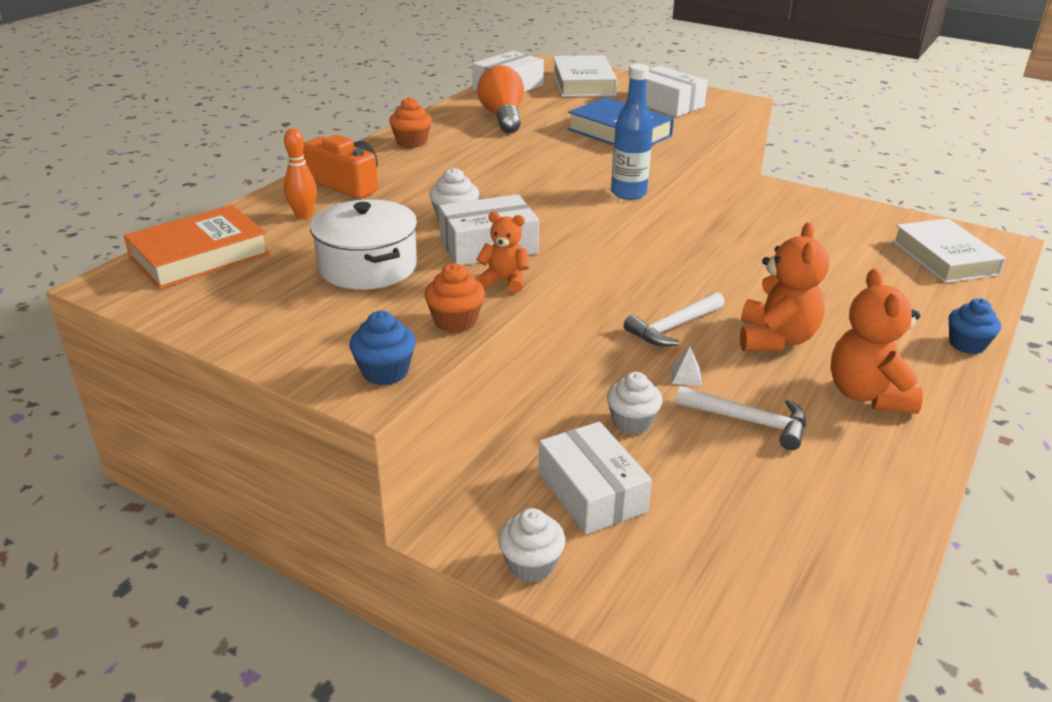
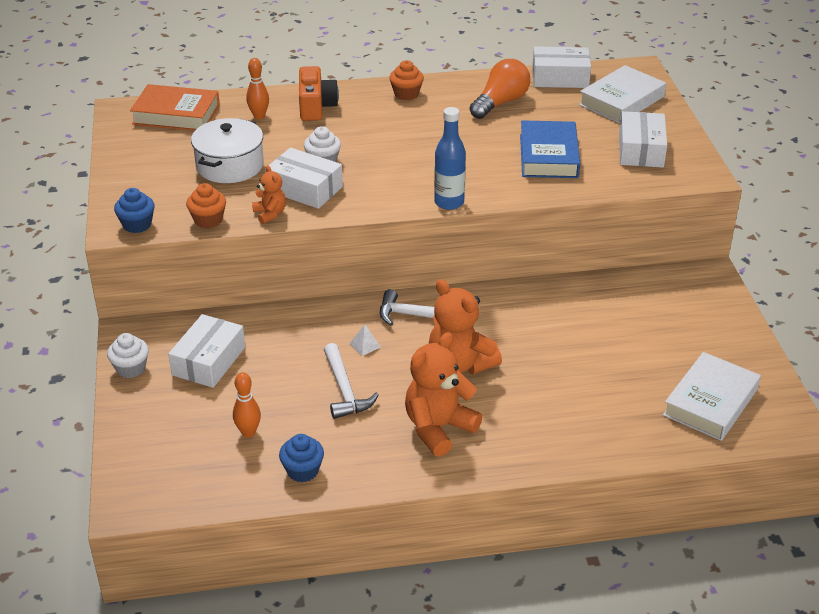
camera: 50 degrees right, 5 degrees up
(632, 422) = (289, 346): white cupcake -> none
(761, 523) = (248, 432): none -> orange bowling pin
(775, 339) = (460, 364): orange teddy bear -> orange teddy bear turned 75 degrees clockwise
(967, 344) = (572, 454): blue cupcake -> blue cupcake (302, 471)

